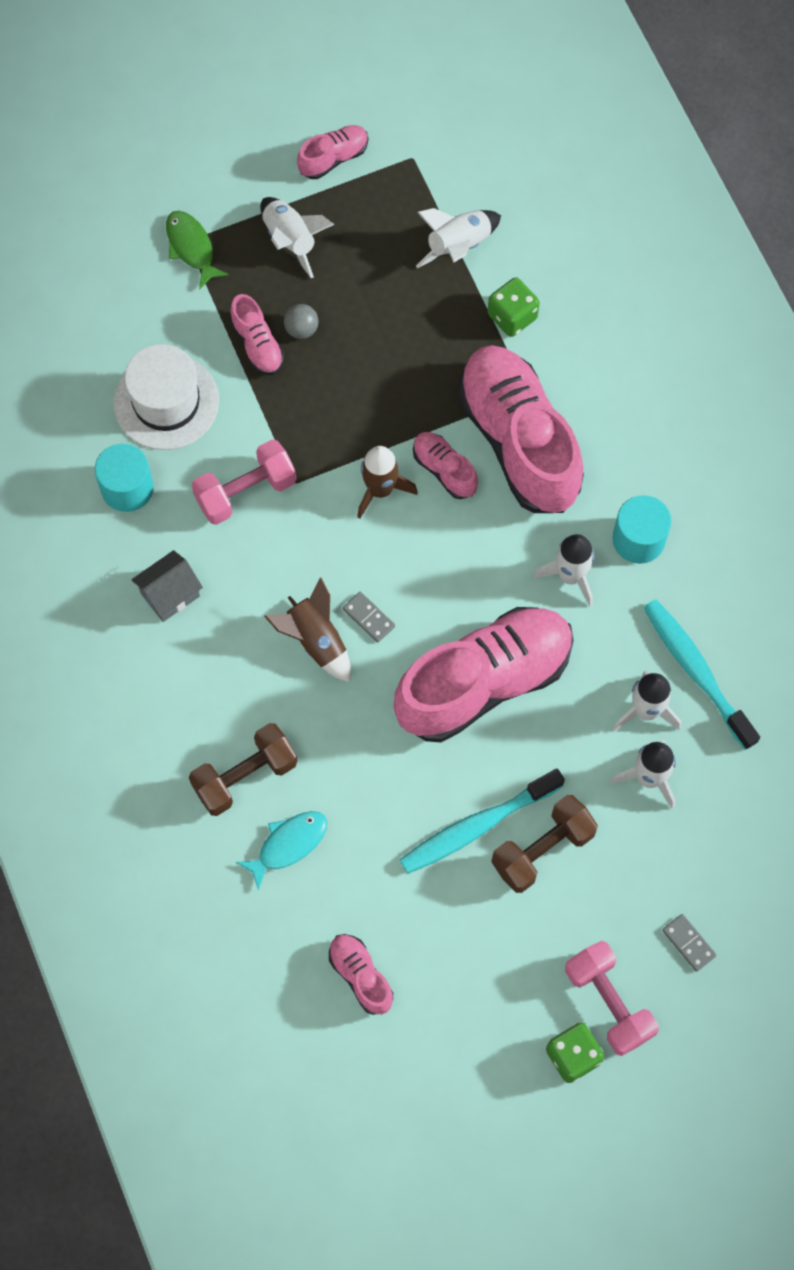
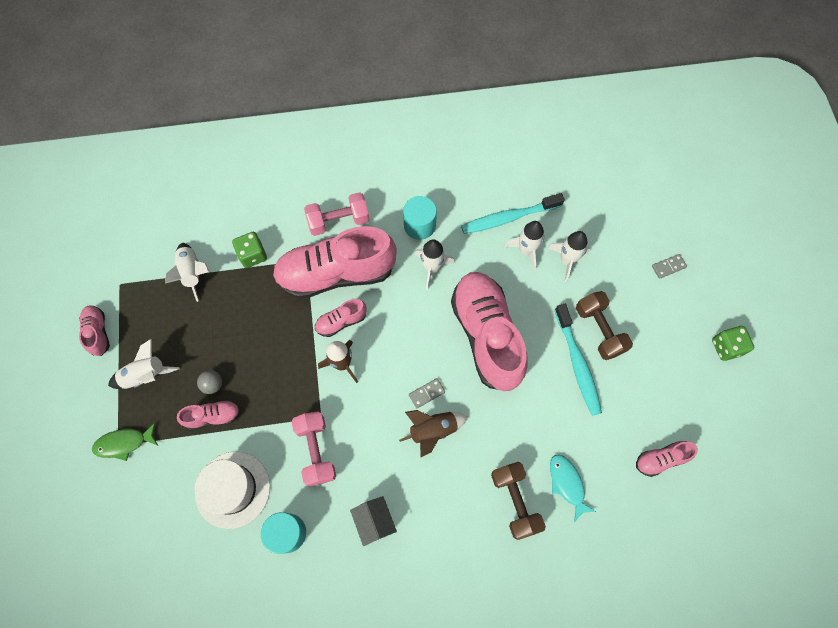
camera: 75 degrees left, 0 degrees up
(608, 1002) = (697, 319): pink dumbbell -> pink dumbbell (338, 221)

